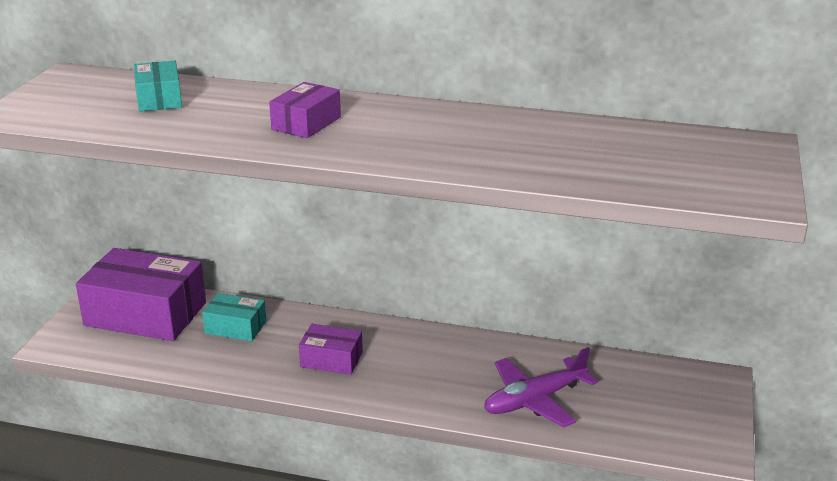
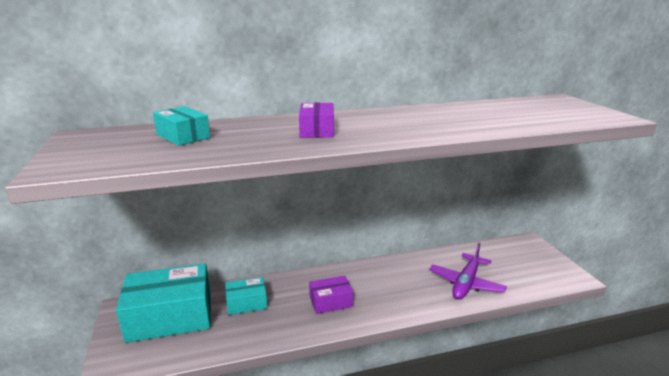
camera: 30 degrees left, 5 degrees down
(146, 314) = (170, 316): purple box -> turquoise box

